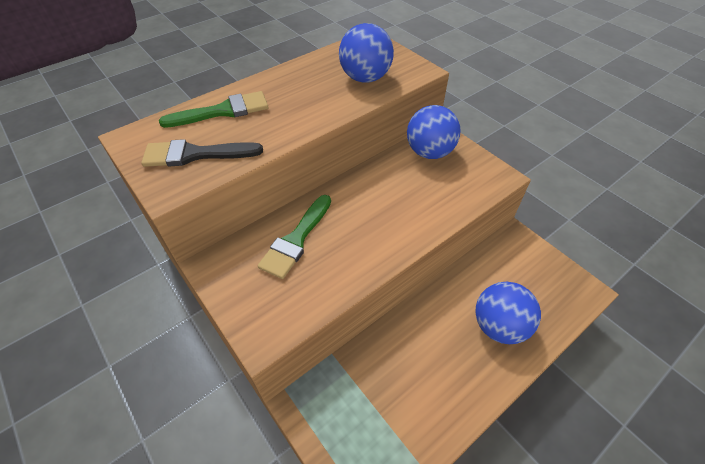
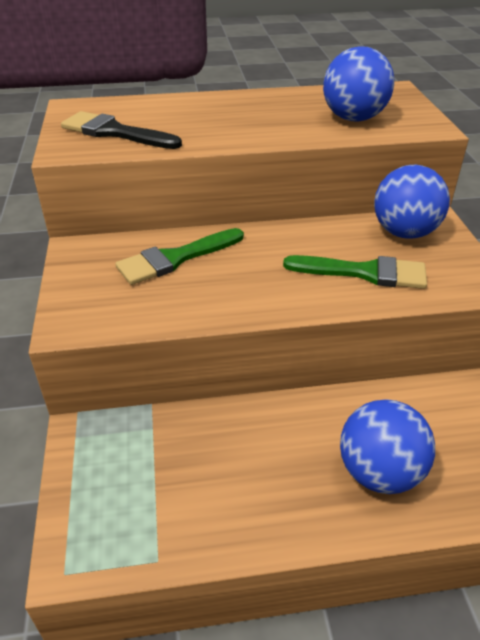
camera: 30 degrees right, 10 degrees down
(223, 111) = (174, 108): green brush -> green brush (364, 272)

